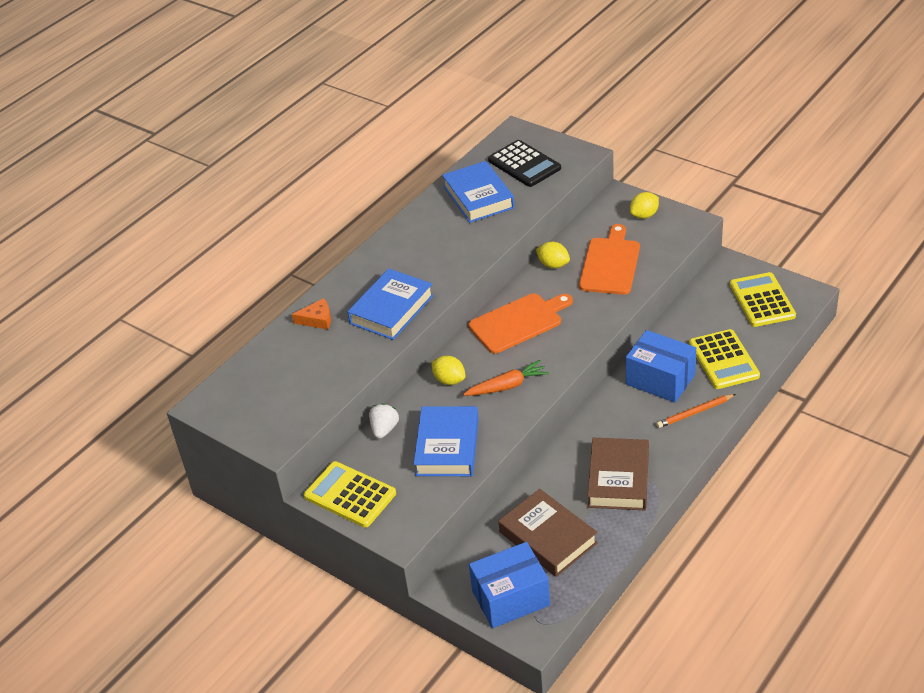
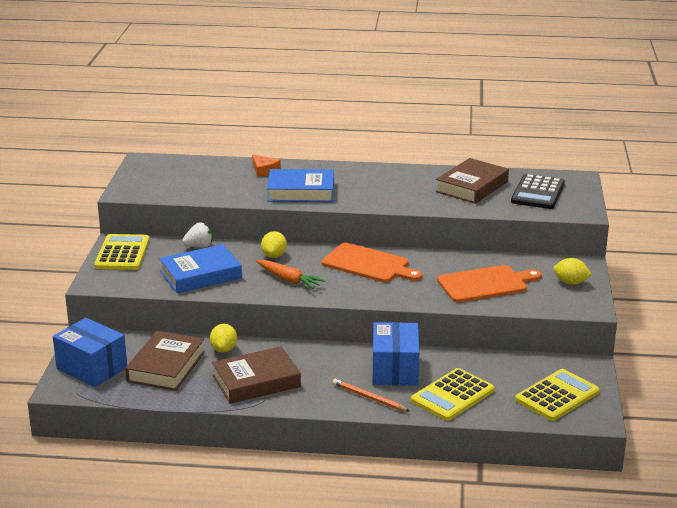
camera: 55 degrees right, 15 degrees down
(478, 197) = (472, 186): blue book -> brown book
(553, 265) = (455, 260): yellow lemon -> yellow lemon (224, 349)

